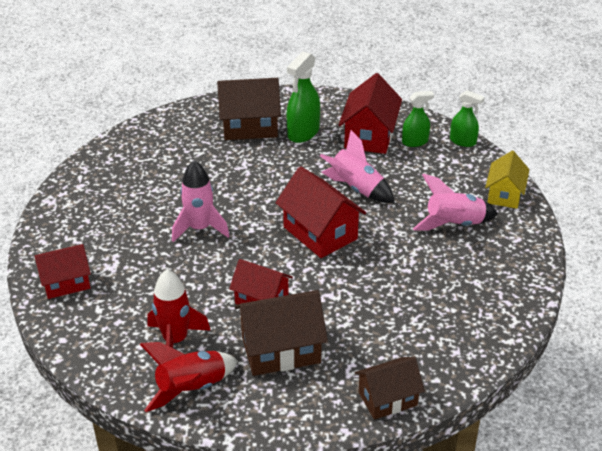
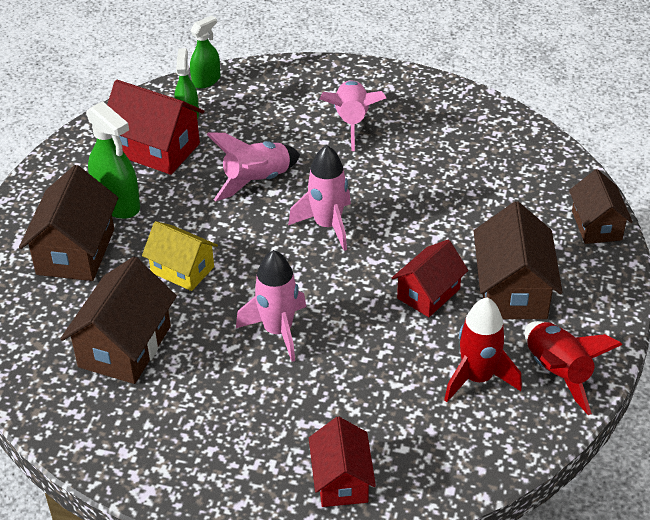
camera: 75 degrees left, 5 degrees up
(169, 166) = (125, 346): none -> brown house
(320, 233) = (327, 225): red house -> pink rocket
(504, 194) = (316, 76): yellow house -> yellow house (182, 270)

